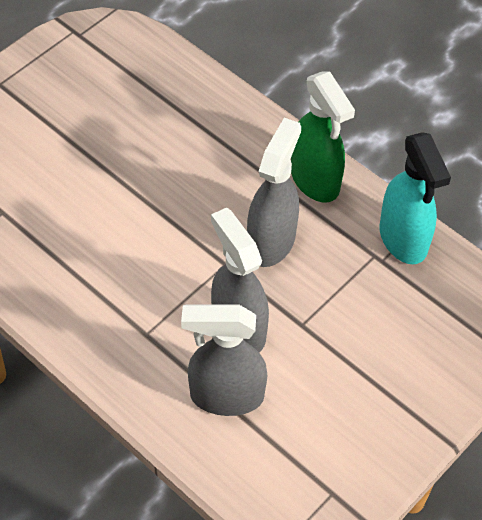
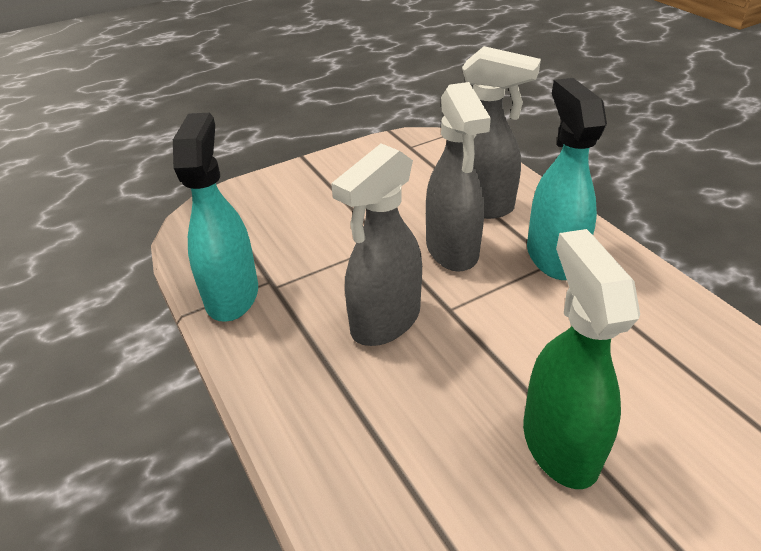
camera: 160 degrees left, 15 degrees down
(146, 339) = (553, 257): none -> turquoise spray bottle
(315, 180) = (293, 383): green spray bottle -> green spray bottle (559, 443)

